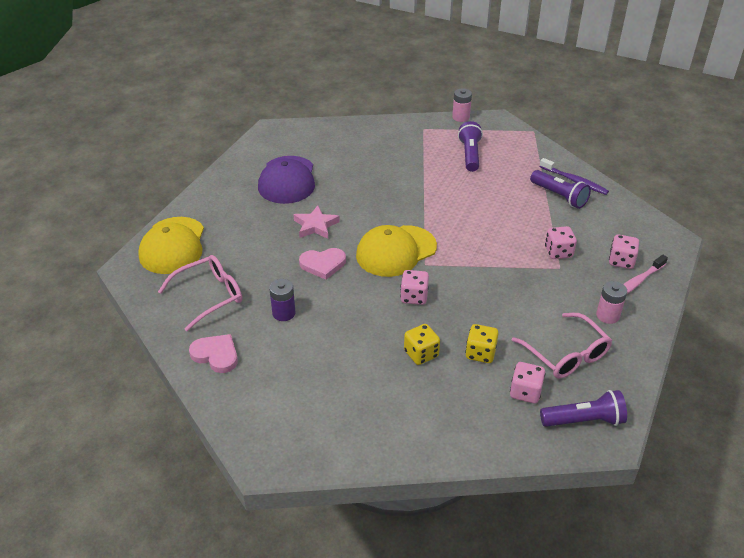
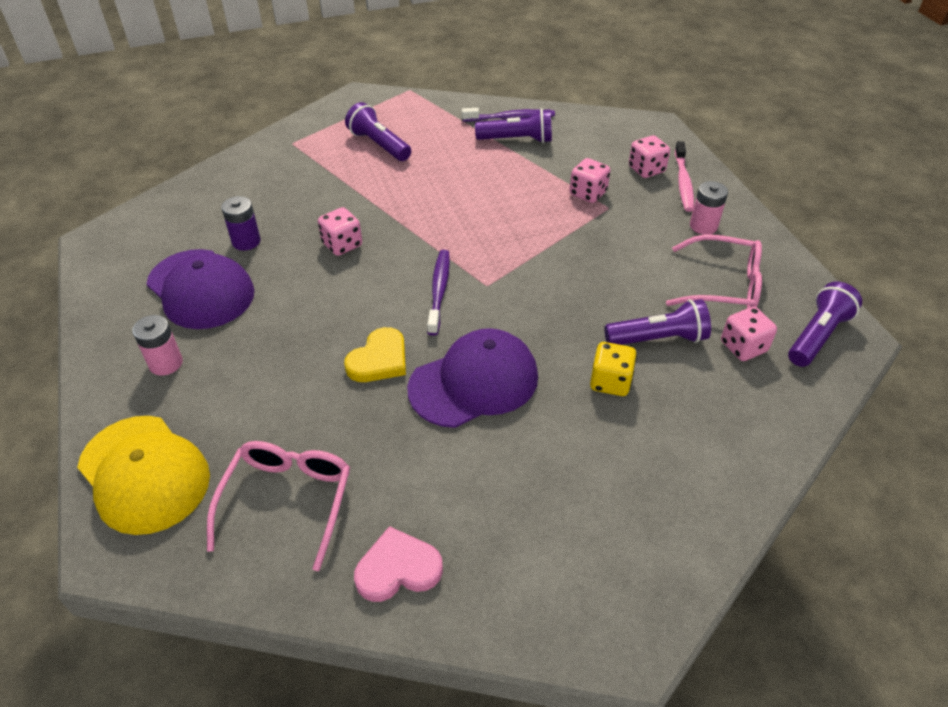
camera: 45 degrees left, 5 degrees up
(284, 313) = (410, 450): purple battery -> purple battery (246, 241)
(315, 226) = (310, 321): pink star -> none
(323, 264) = (379, 360): pink heart -> yellow heart
(352, 305) = (474, 382): none -> purple cap
(396, 251) = (439, 291): yellow cap -> purple toothbrush
(414, 297) = (523, 327): pink dice -> pink dice (342, 244)
(461, 117) = (317, 111): pink battery -> pink battery (166, 363)
(480, 353) = (658, 339): yellow dice -> purple flashlight

